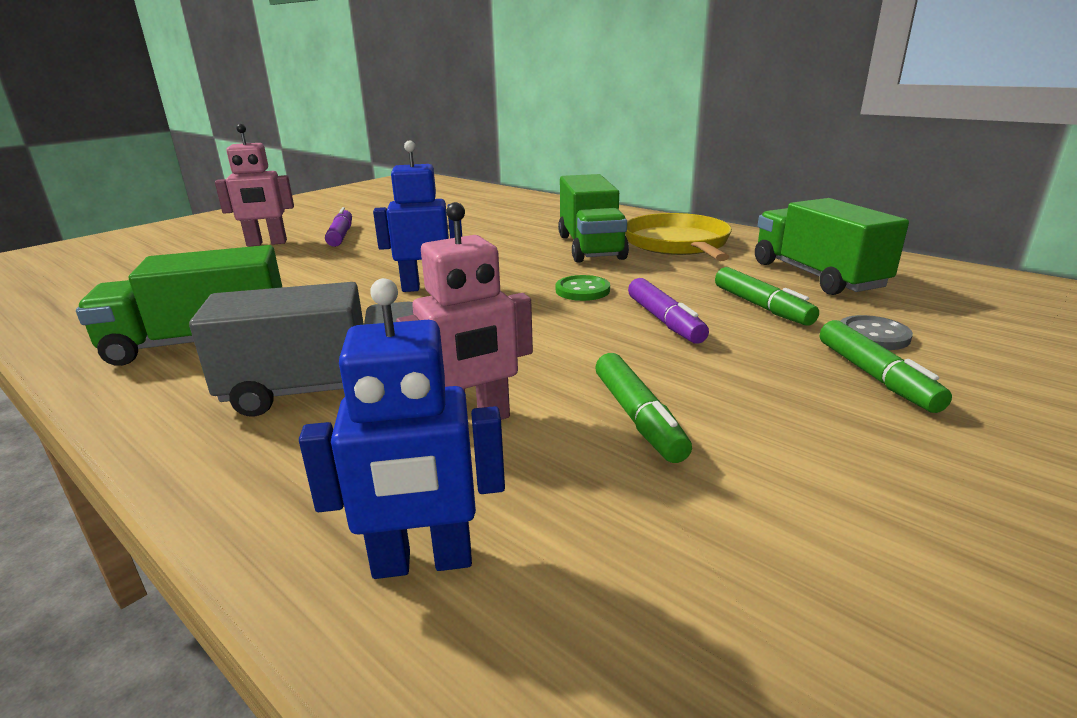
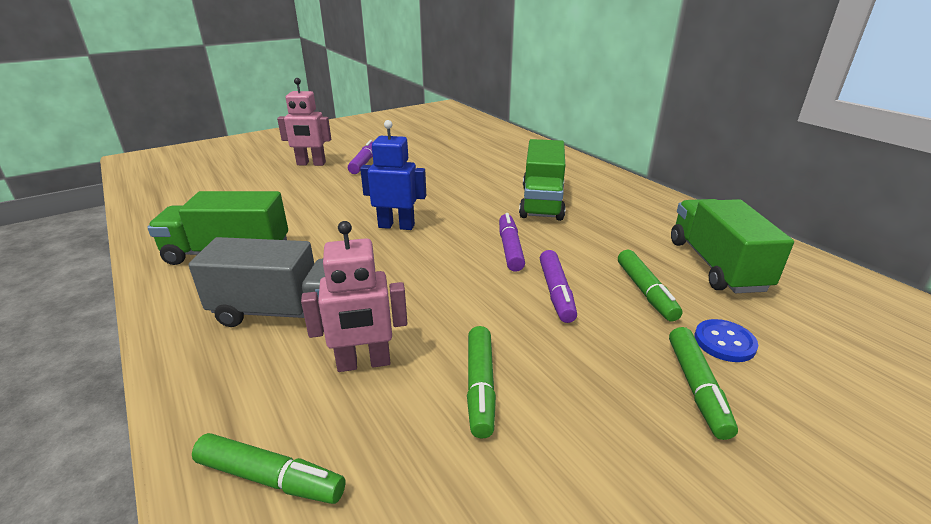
camera: 15 degrees right, 5 degrees up
(422, 562) = (271, 478): blue robot -> green marker
(582, 290) = (510, 248): green button -> purple marker
(677, 244) = (615, 209): yellow pan -> none
(873, 335) = (724, 342): grey button -> blue button

